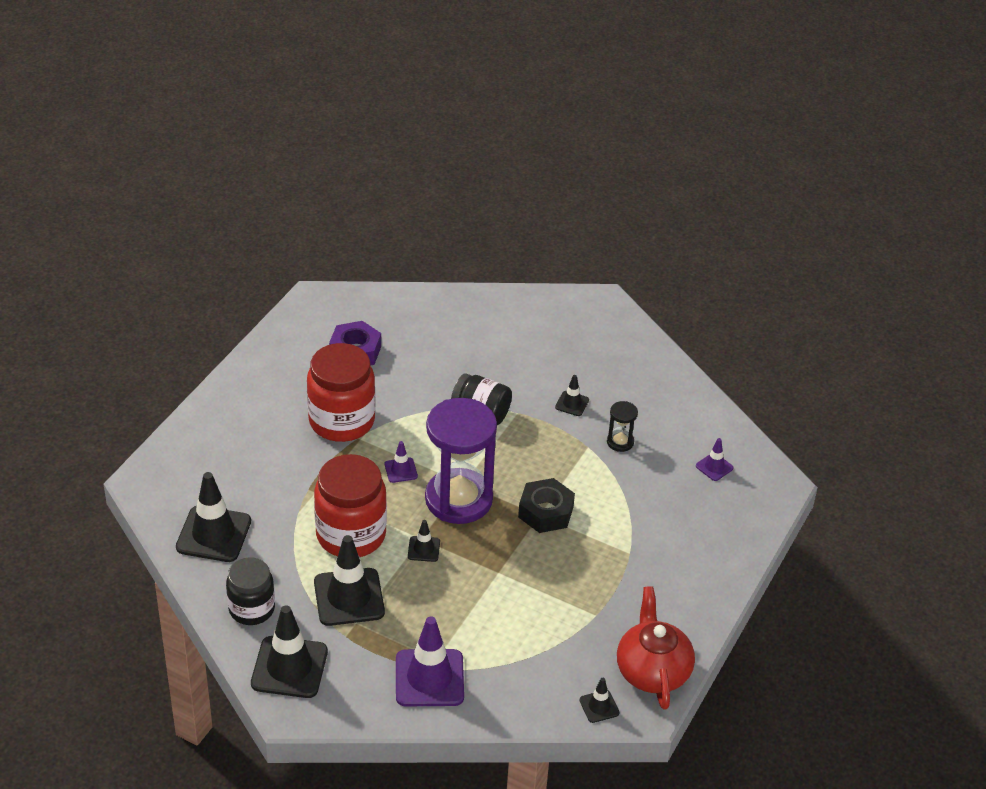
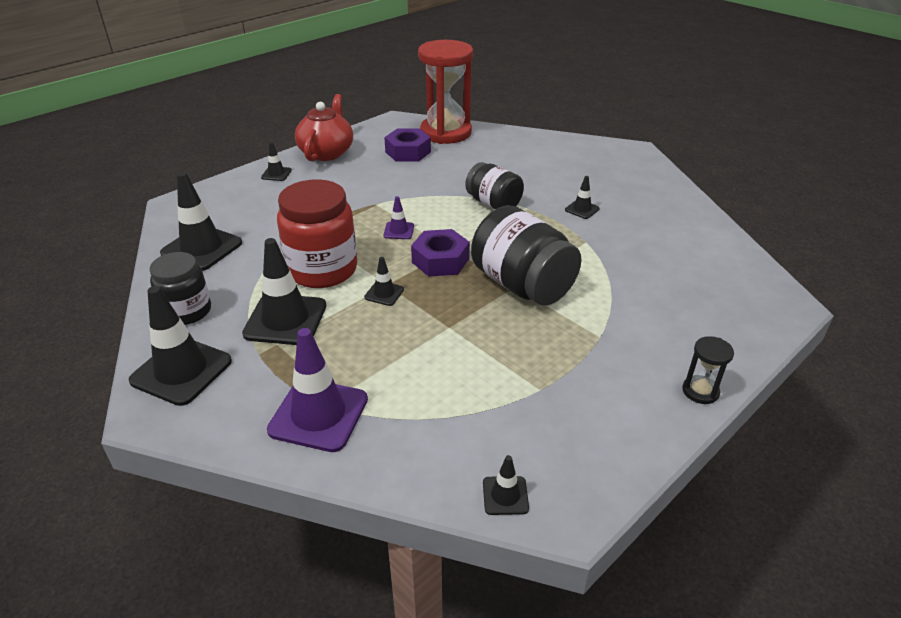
camera: 20 degrees right, 5 degrees down
(225, 415) = (276, 174): none -> black traffic cone
(341, 421) = (368, 191): red jar -> none
(384, 311) = (446, 133): none -> red hourglass
(458, 499) = (440, 260): purple hourglass -> purple nut
(546, 512) = (522, 285): black nut -> black jar
(620, 442) = (620, 243): black hourglass -> black hourglass (700, 391)
(652, 671) = (589, 467): red teapot -> red teapot (327, 152)
(714, 467) = (715, 278): purple traffic cone -> none

